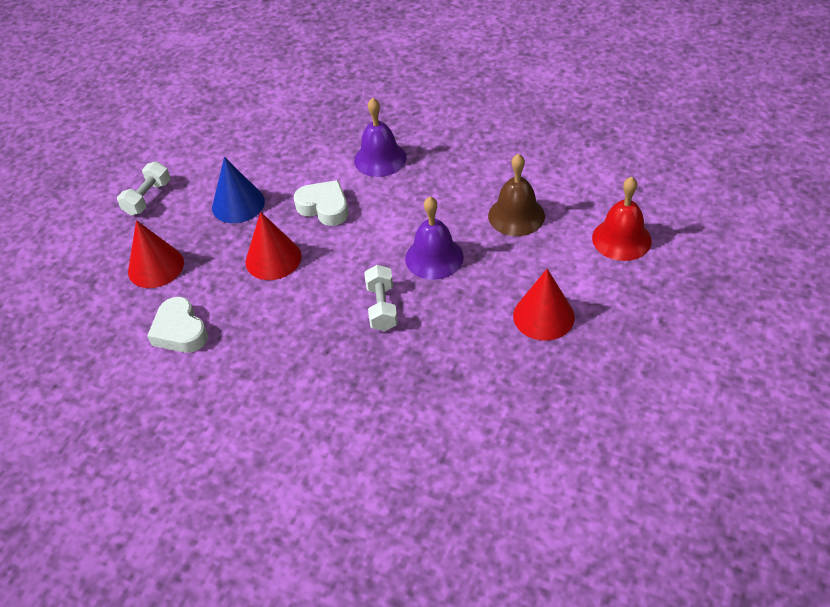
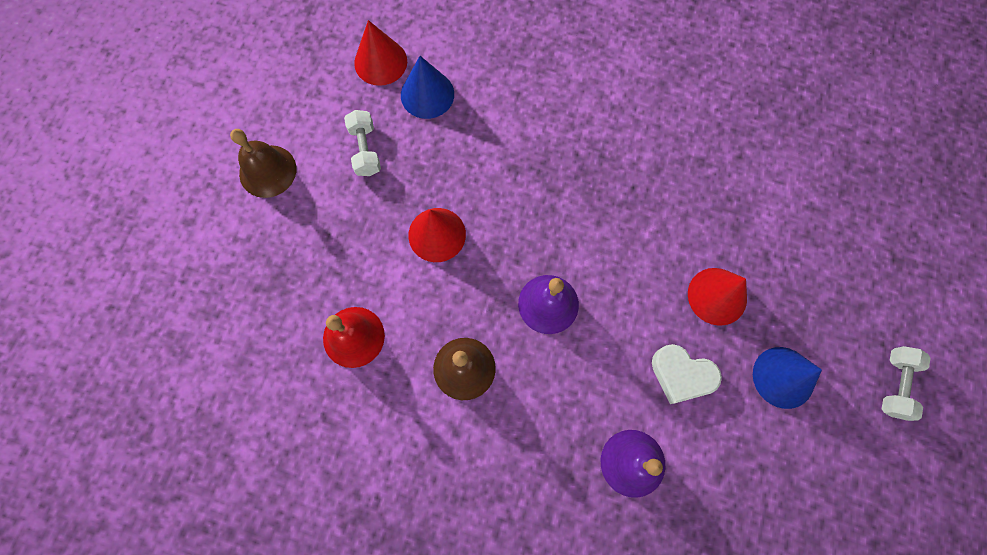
camera: 170 degrees right, 25 degrees up
(156, 266) = (838, 281): red cone -> red cone (380, 62)
(180, 331) = (779, 203): white heart -> none
(382, 307) = (591, 238): white dumbbell -> white dumbbell (365, 150)
(559, 464) = (427, 94): none -> blue cone
(746, 384) = (267, 171): none -> brown bell

